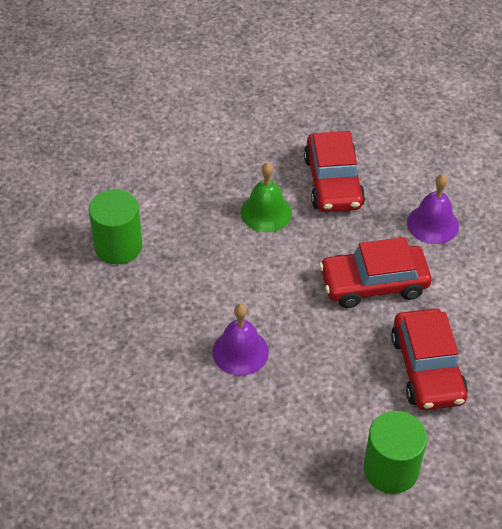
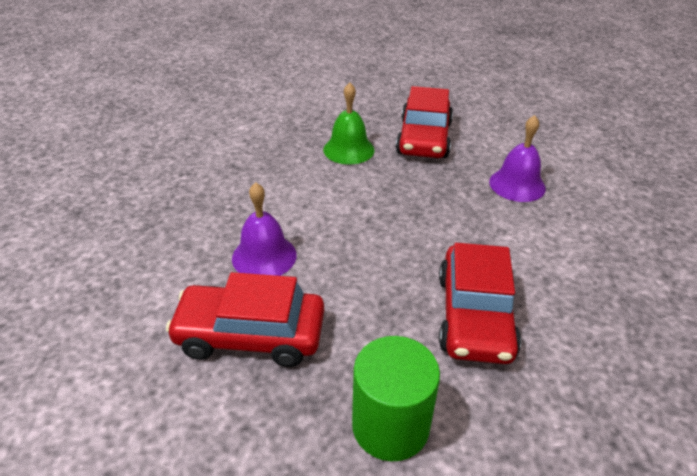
camera: 15 degrees right, 10 degrees down
(118, 246) = (196, 151): green cylinder -> none
(374, 284) = (437, 223): red car -> red car (250, 335)

